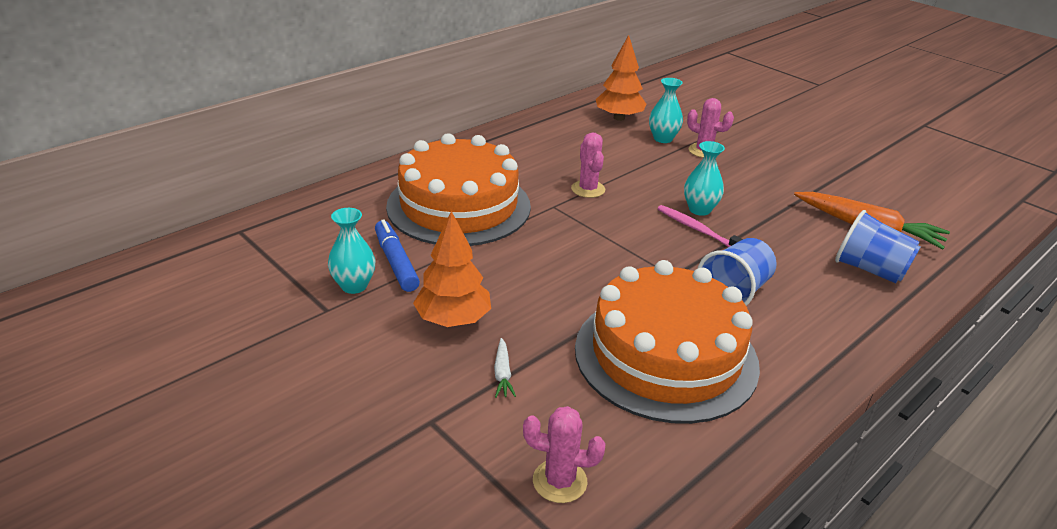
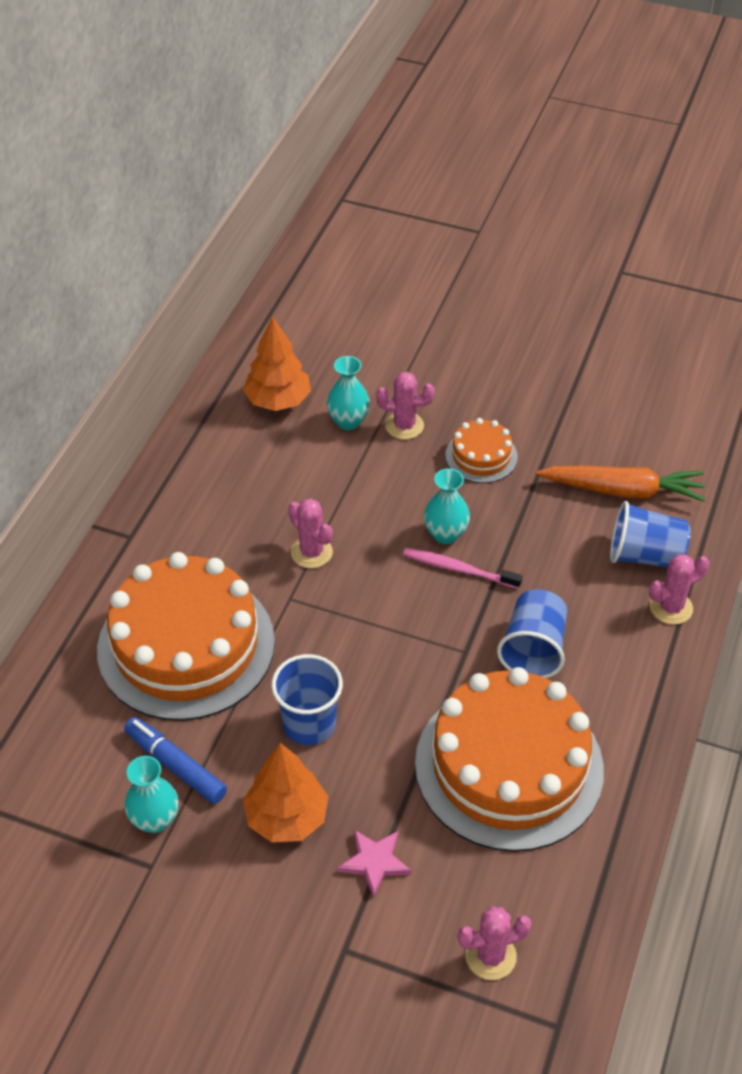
camera: 25 degrees left, 15 degrees up
(502, 374) = (374, 862): white carrot -> pink star
(515, 274) = (309, 724): none -> blue cup
(755, 180) = (481, 456): none -> orange cake
(879, 307) = (671, 607): none -> pink cactus

